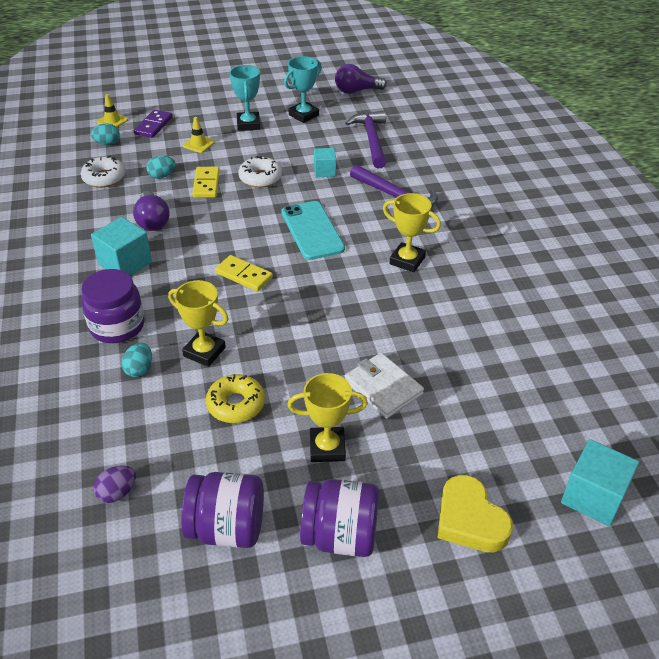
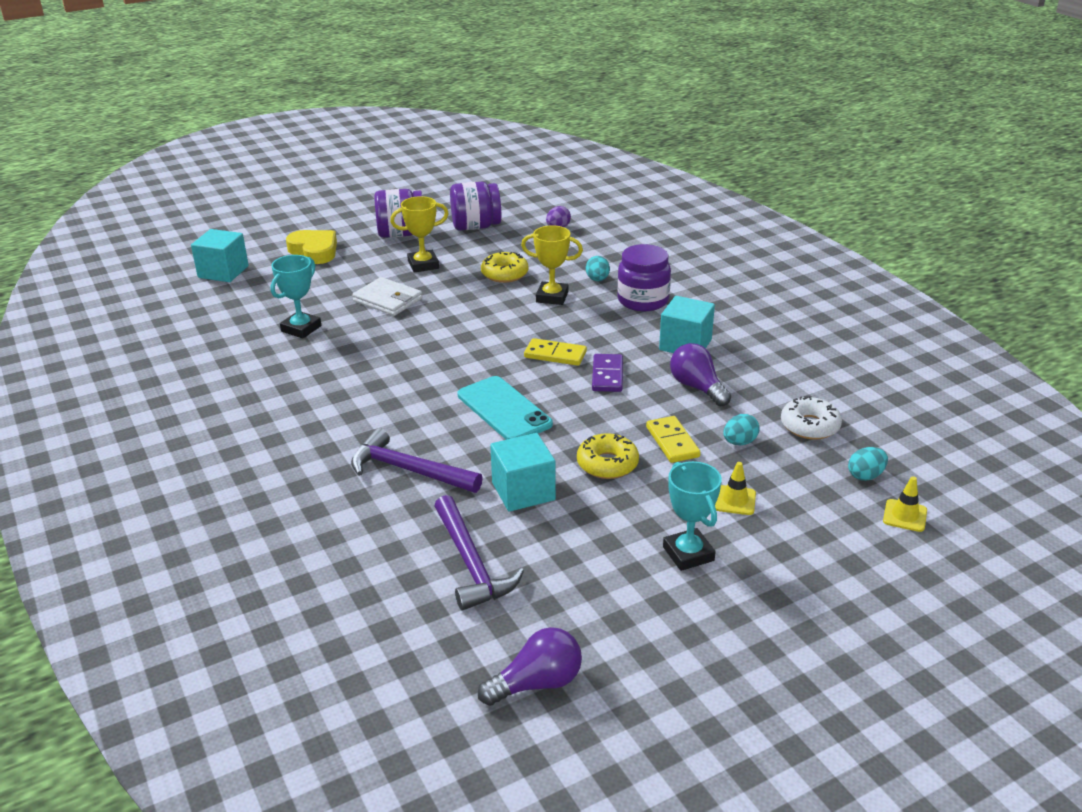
camera: 165 degrees right, 10 degrees down
(153, 126) = (833, 520): purple domino -> purple domino (607, 375)
(260, 178) = (607, 464): white donut -> yellow donut
(303, 115) = (608, 594): turquoise trophy -> turquoise trophy (301, 329)
(324, 171) = (523, 491): turquoise cube -> turquoise cube, size x1.63
(407, 260) = (382, 397): yellow trophy -> none

